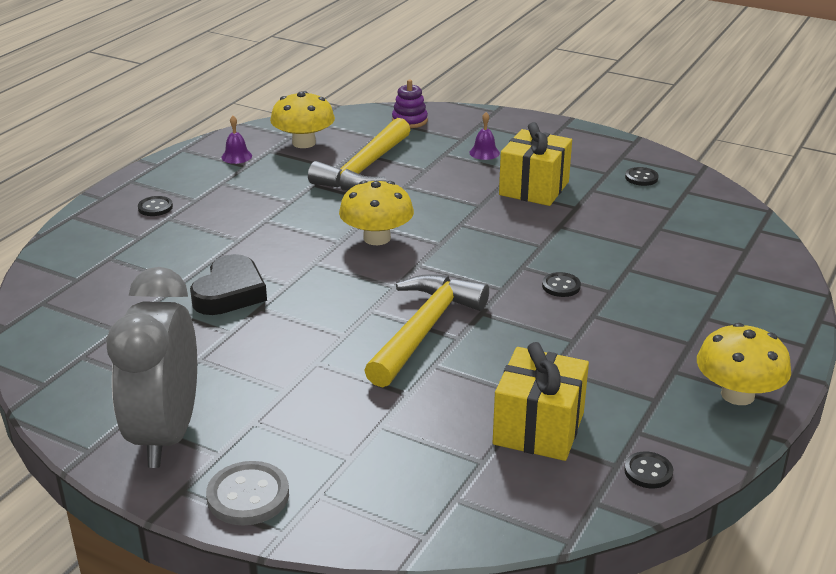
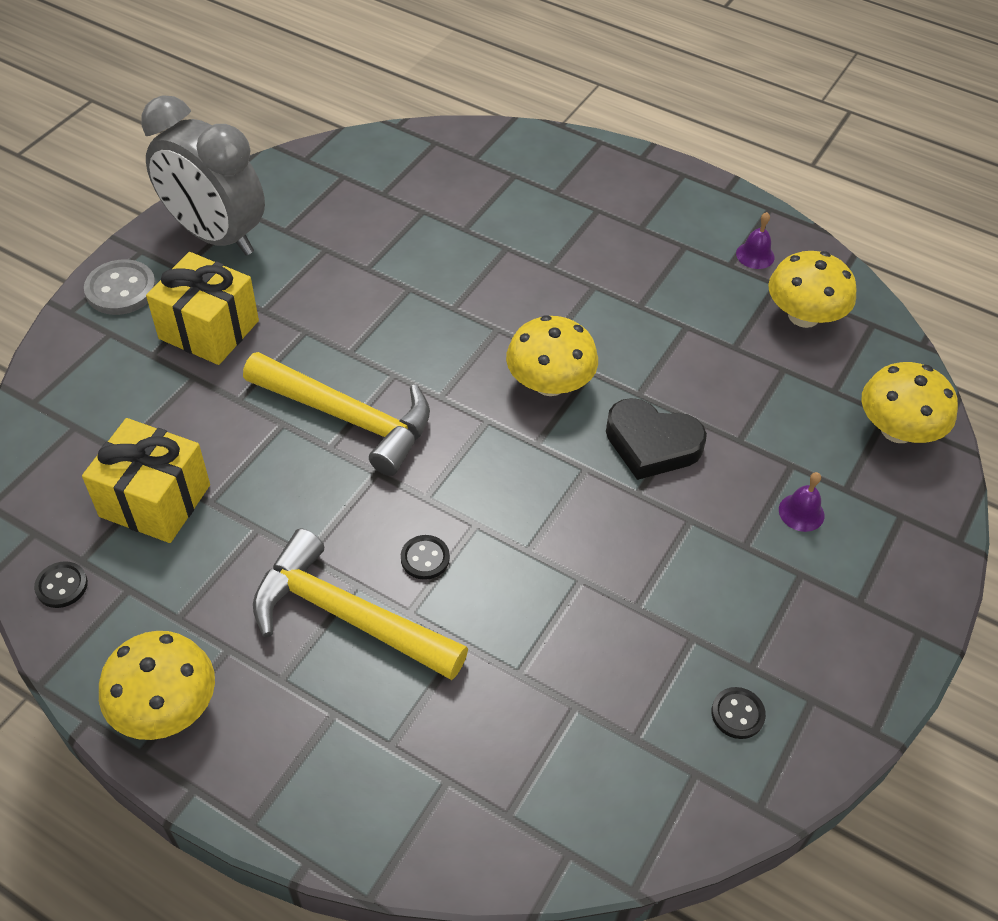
camera: 90 degrees right, 20 degrees up
(155, 207) = (620, 198): black button -> none
(166, 434) = (216, 236): grey clock -> grey clock turned 150 degrees counterclockwise
(230, 293) = (439, 264): black heart -> black heart (651, 444)
(365, 168) = (734, 376): yellow hammer -> yellow hammer (348, 616)
(409, 121) = (897, 430): purple stacking toy -> yellow mushroom
(534, 188) = (691, 562): yellow gift -> yellow gift (209, 330)

